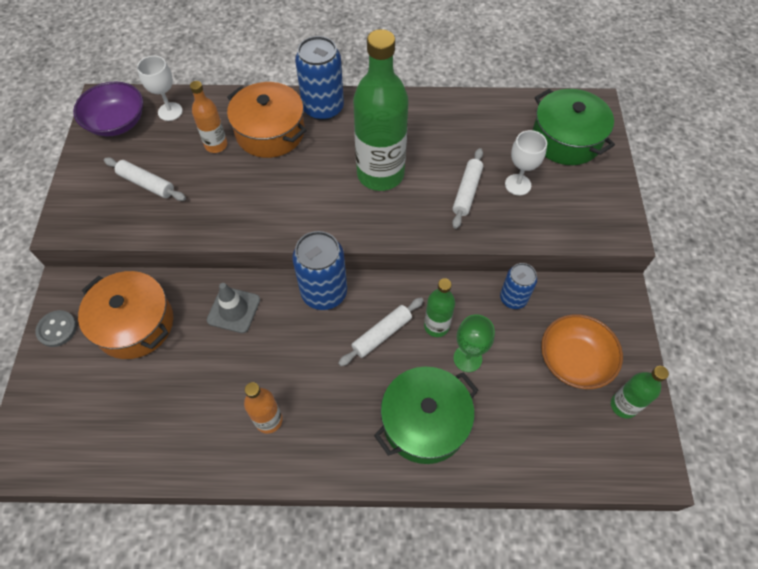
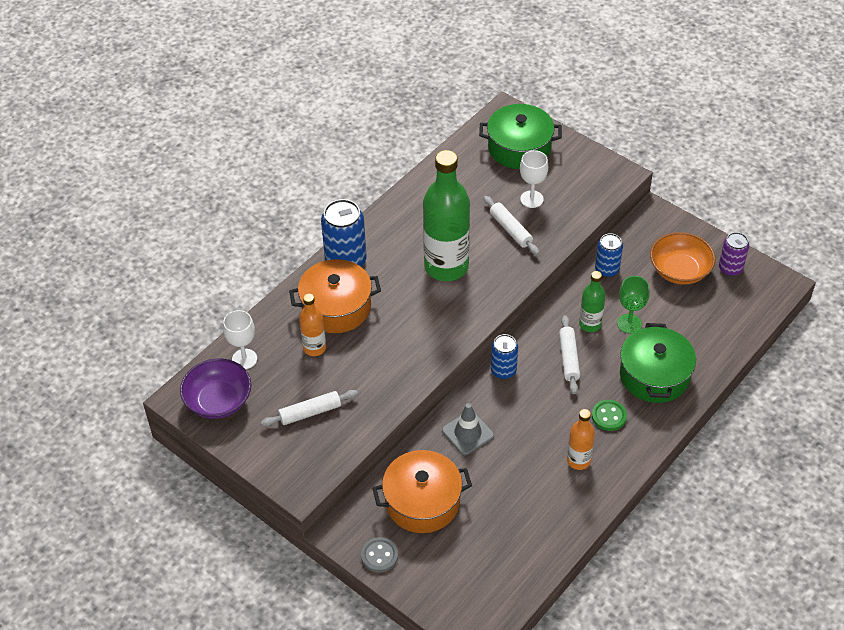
camera: 50 degrees left, 10 degrees down
(324, 292) = (503, 370): blue can -> blue can, size x0.61
(342, 413) = (609, 416): none -> green button
(623, 405) = (730, 268): green bottle -> purple can

